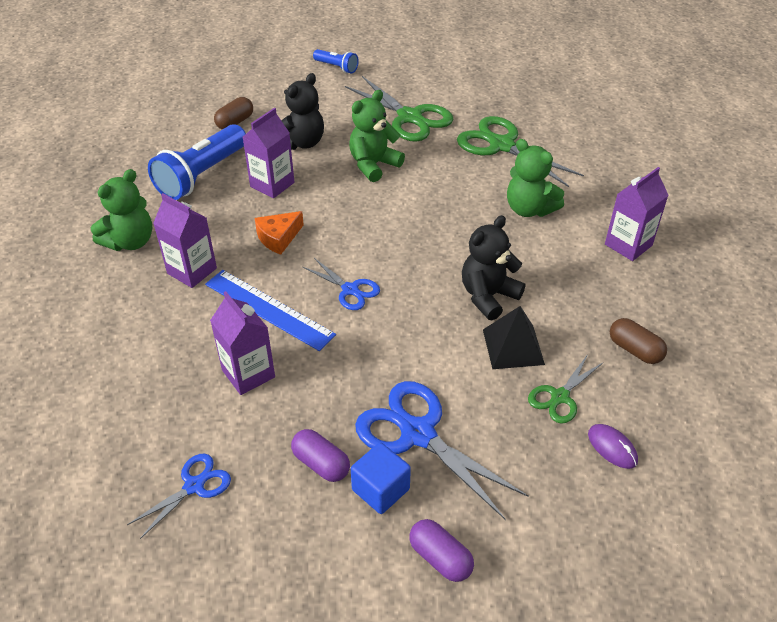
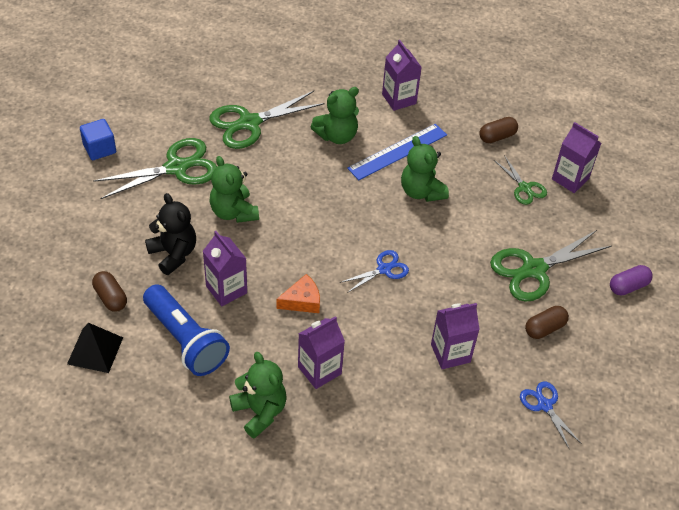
camera: 75 degrees left, 5 degrees up
(268, 309) = (386, 326): blue ruler -> blue ruler (398, 152)
(278, 238) = (302, 301): orange cheese -> orange cheese turned 90 degrees counterclockwise
(321, 464) = (544, 328): purple capsule -> brown capsule
(337, 67) = (60, 196): blue flashlight -> none
(380, 489) = (573, 302): blue cube -> blue cube (99, 149)
(417, 433) = (533, 269): blue scissors -> green scissors
(488, 296) = (421, 191): black teddy bear -> green teddy bear
(513, 346) = (474, 195): black pyramid -> black pyramid (95, 350)
(612, 447) = (570, 179): purple mouse -> purple carton

